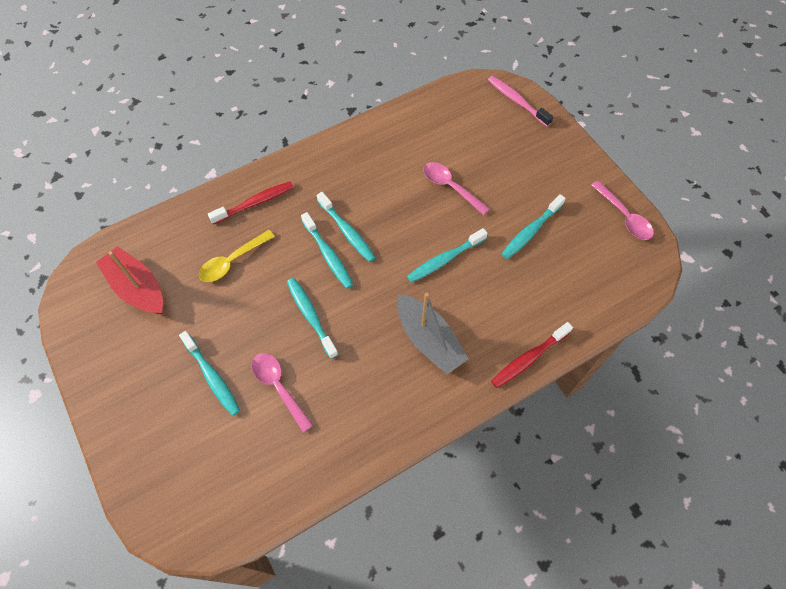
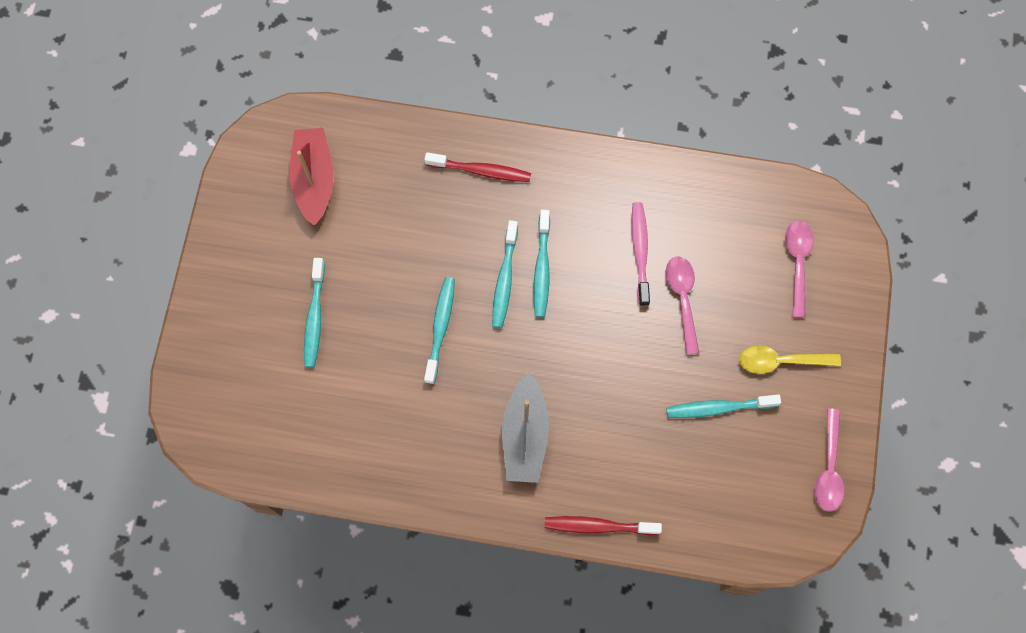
camera: 40 degrees right, 10 degrees up
(232, 261) = (414, 217): yellow spoon -> yellow spoon (780, 361)
(278, 387) = (361, 372): pink spoon -> pink spoon (797, 263)
(444, 260) = (608, 370): turquoise toothbrush -> none
(516, 101) = (843, 254): pink toothbrush -> pink toothbrush (640, 251)

